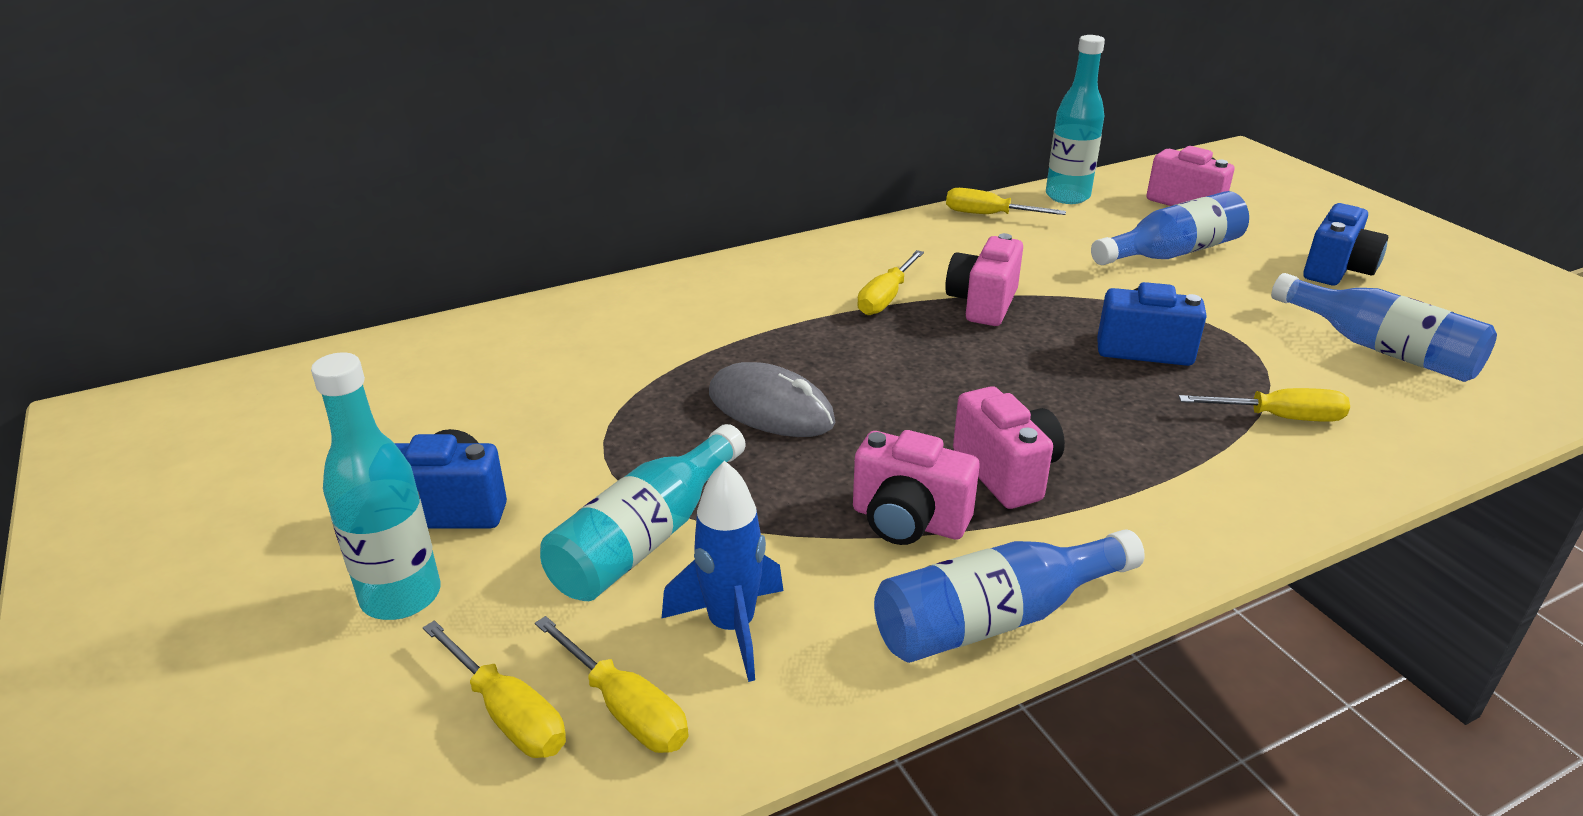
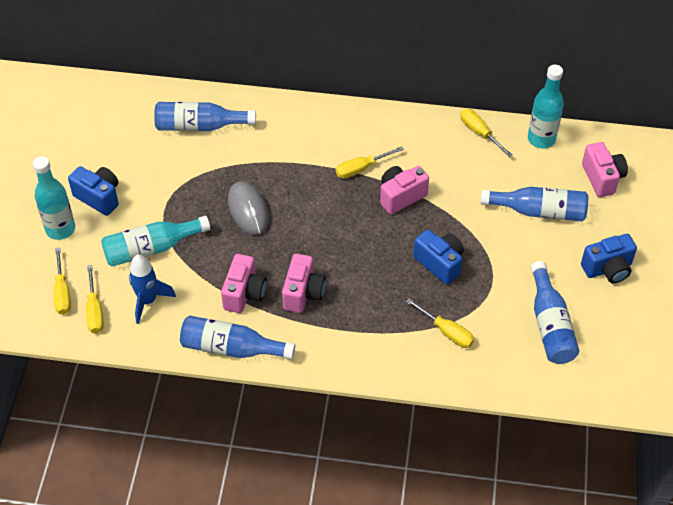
camera: 35 degrees right, 20 degrees up
(562, 344) = (200, 126): none -> blue bottle
(908, 521) = (244, 293): pink camera -> pink camera turned 135 degrees counterclockwise

